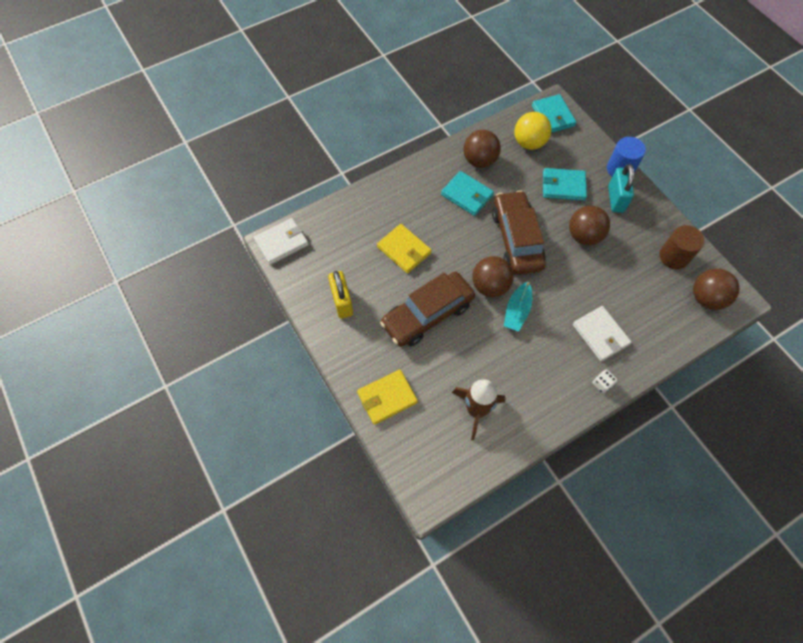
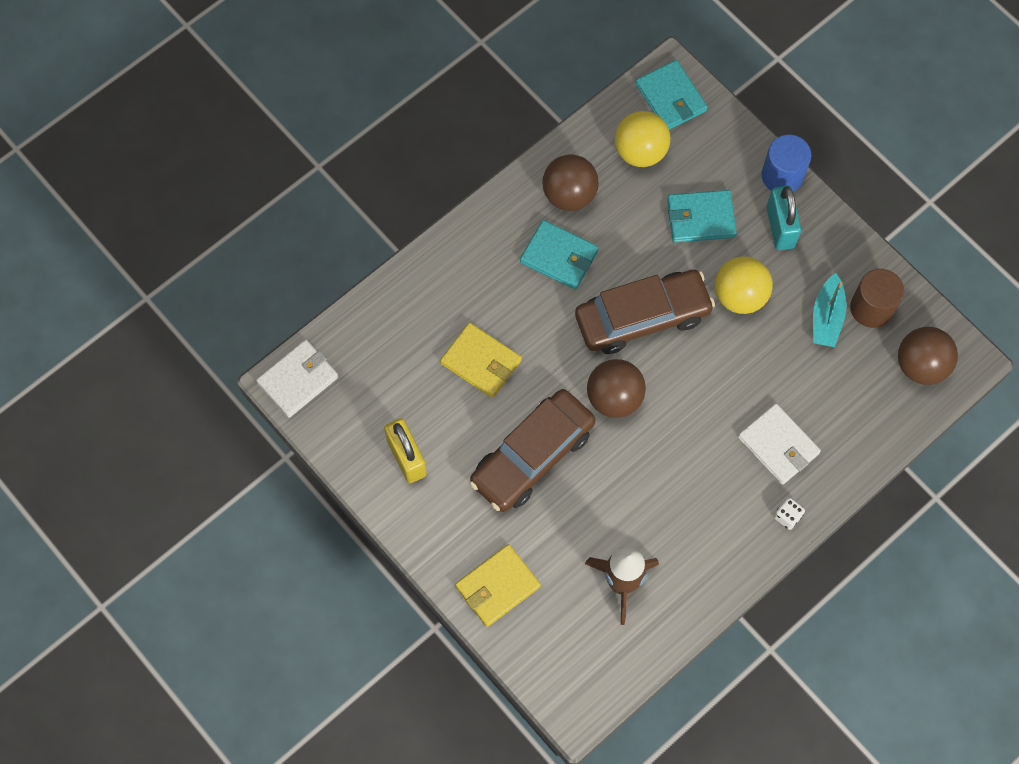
camera: 10 degrees left, 5 degrees up
(516, 239) = (642, 317): brown car -> brown car turned 90 degrees clockwise
(517, 311) = (658, 430): turquoise boat -> turquoise boat (826, 317)
(584, 236) = (739, 296): brown ball -> yellow ball

